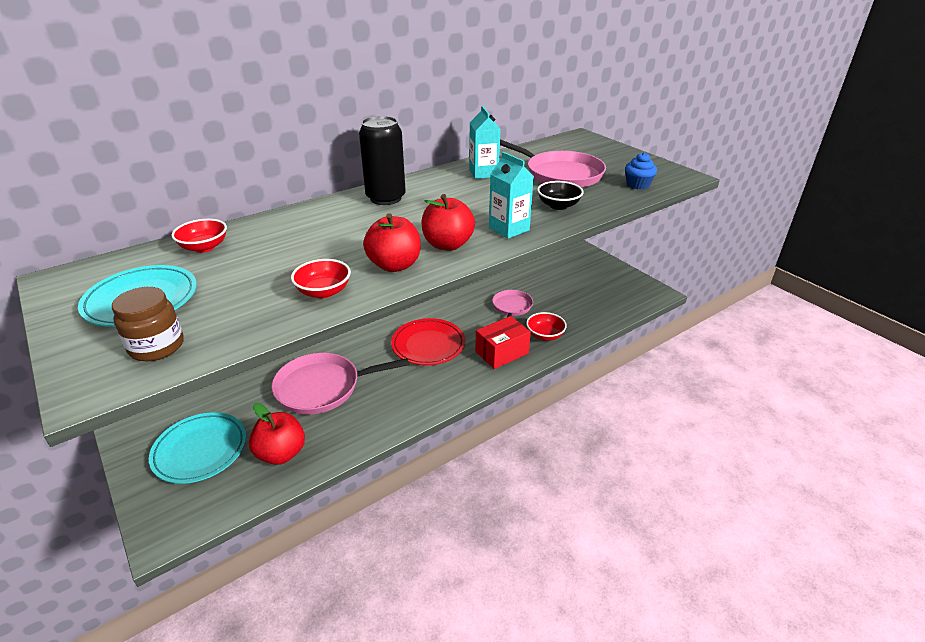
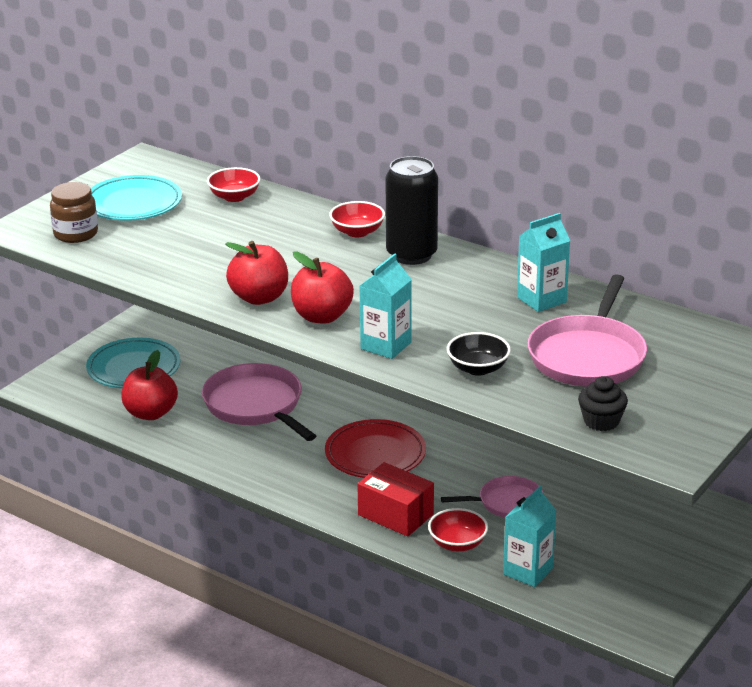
camera: 70 degrees right, 5 degrees down
(324, 292) = (190, 276): red bowl -> red bowl (357, 232)
(582, 317) = (528, 571): none -> turquoise carton
(637, 185) = (601, 421): blue cupcake -> black cupcake

